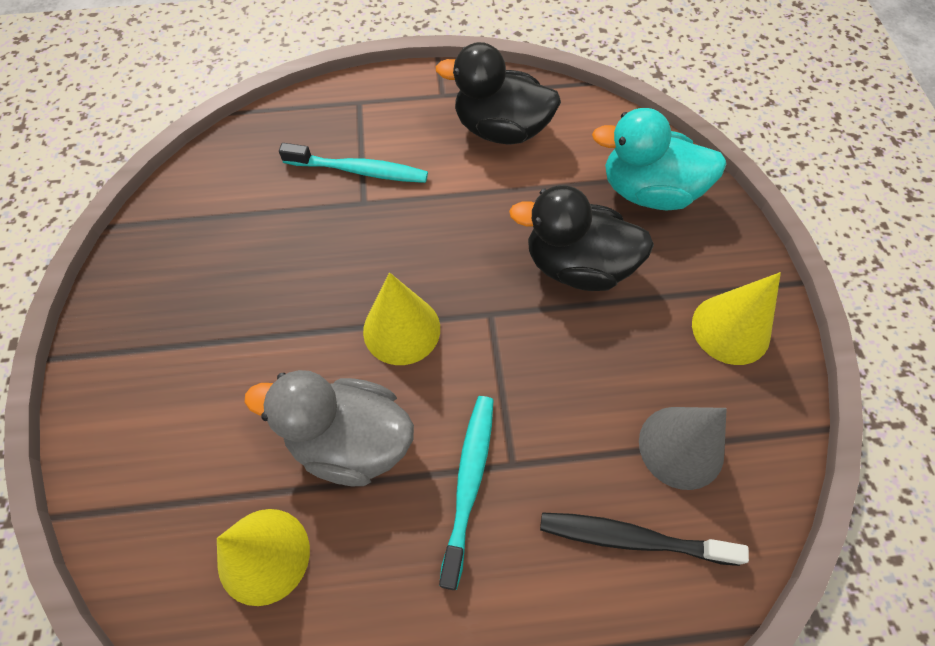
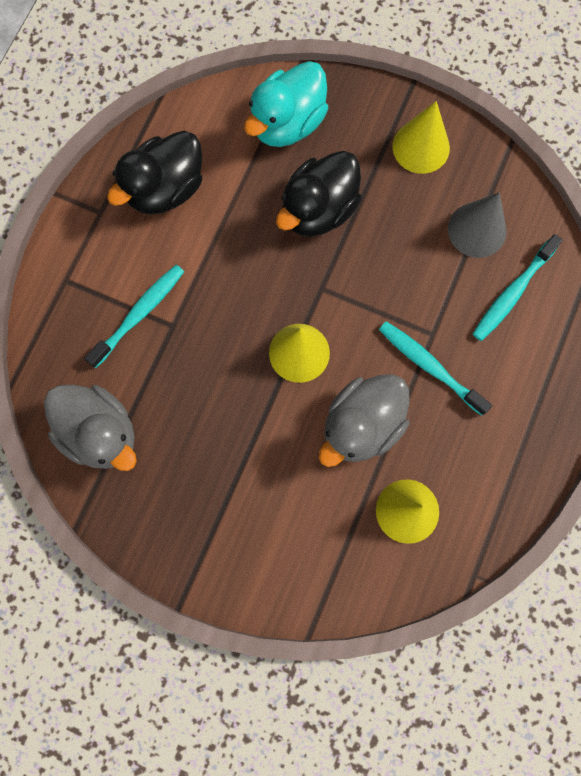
camera: 60 degrees left, 15 degrees up
(218, 198) = (100, 432): none -> grey duck
(632, 538) = (512, 293): black toothbrush -> turquoise toothbrush

